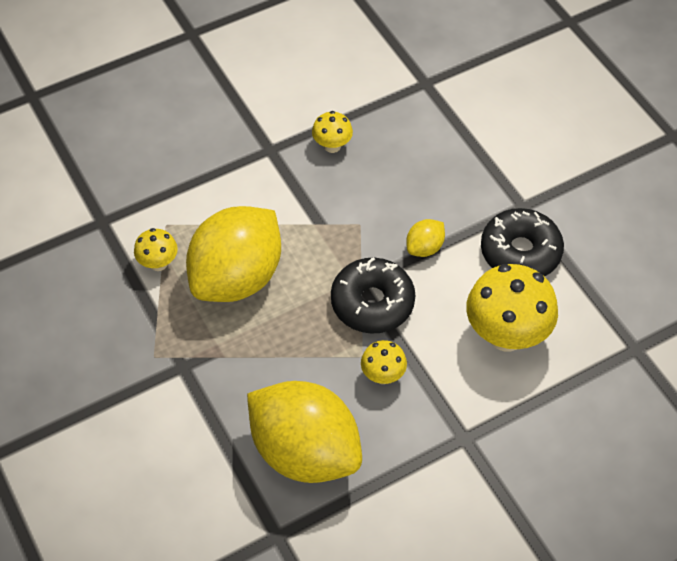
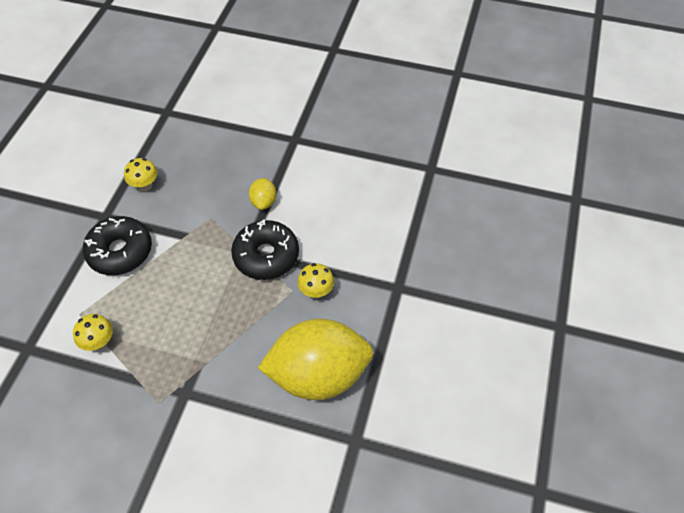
camera: 45 degrees left, 0 degrees up
(237, 277) = (164, 308): yellow lemon -> none
(506, 335) = (359, 213): yellow mushroom -> none
(520, 252) = (319, 164): black donut -> black donut (120, 251)

